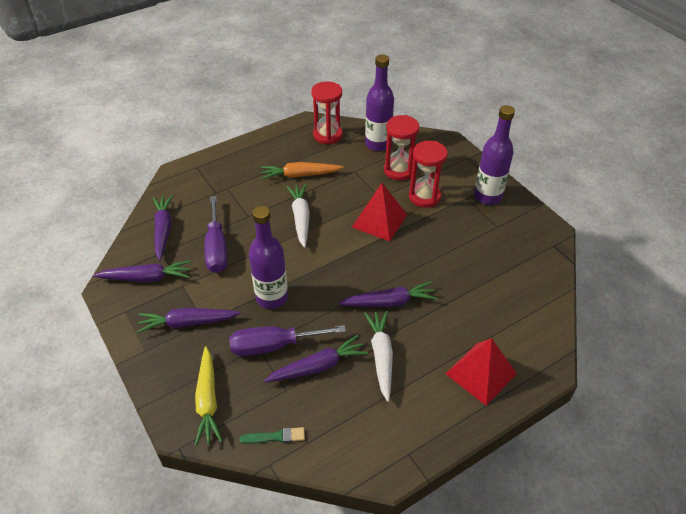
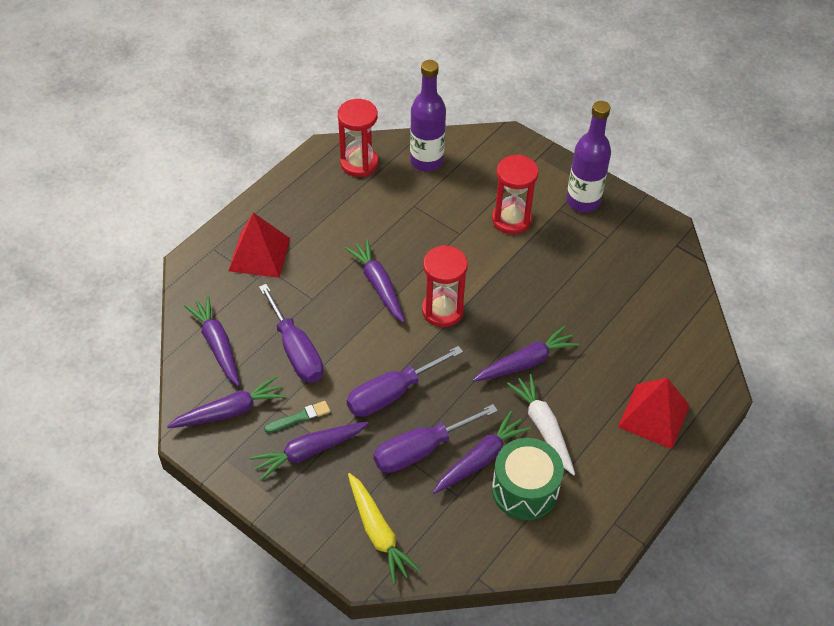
camera: 20 degrees left, 5 degrees up
(272, 297) = (391, 393): purple bottle -> purple screwdriver
(275, 437) = (470, 548): green brush -> green brush (299, 417)
(300, 175) = (351, 228): orange carrot -> none
(300, 218) = (378, 285): white carrot -> purple carrot
(343, 402) = (524, 490): none -> green drum
(379, 220) = (472, 264): red pyramid -> red pyramid (259, 254)
(399, 170) = (467, 192): red hourglass -> red hourglass (442, 310)

